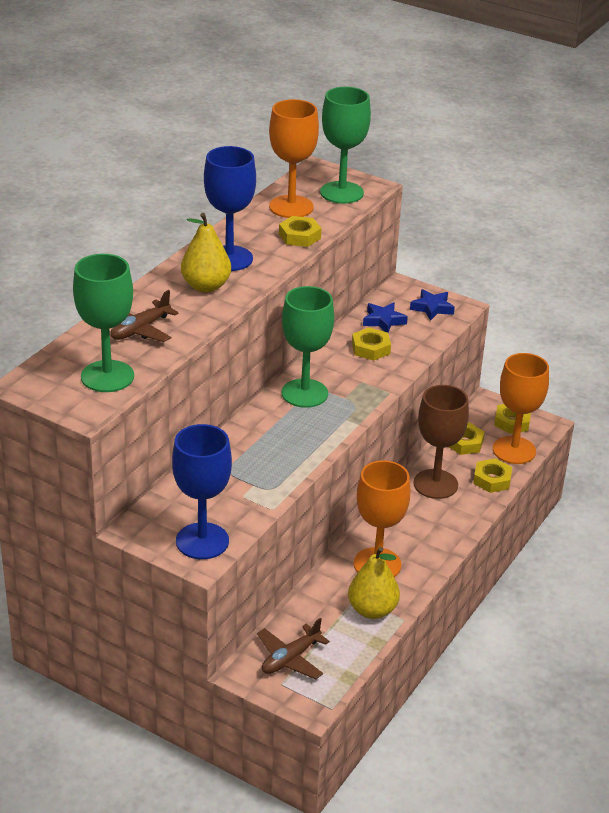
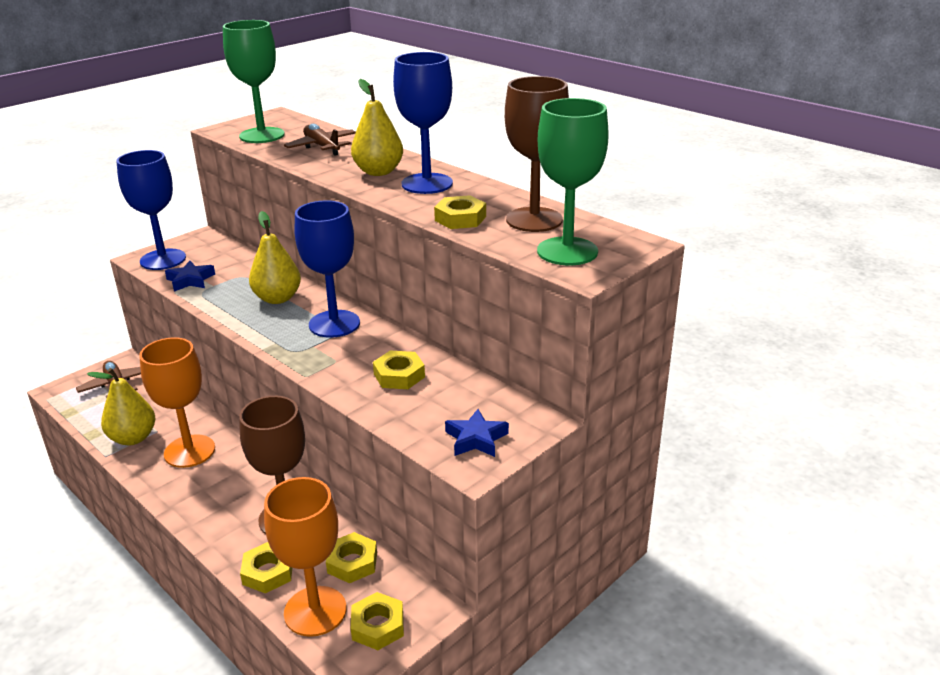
camera: 105 degrees right, 5 degrees down
(268, 436) = (277, 298): none -> yellow pear
(291, 207) = (534, 220): orange goblet -> brown goblet
(304, 393) = (334, 324): green goblet -> blue goblet
(383, 321) = (456, 393): blue star -> blue star (190, 280)

